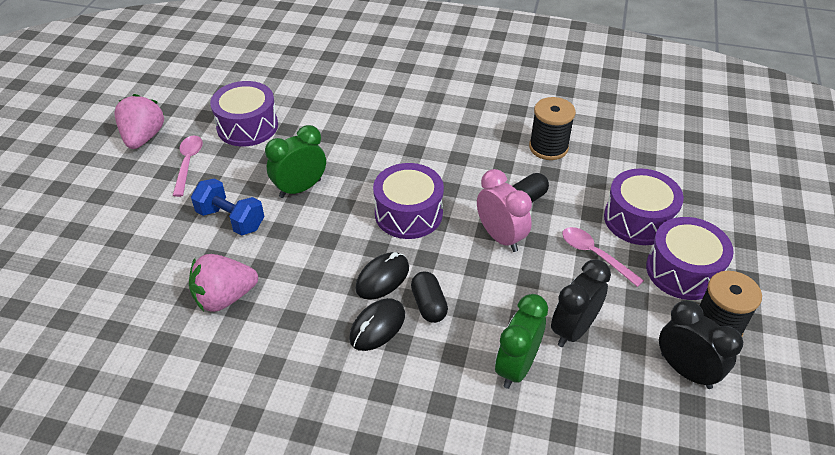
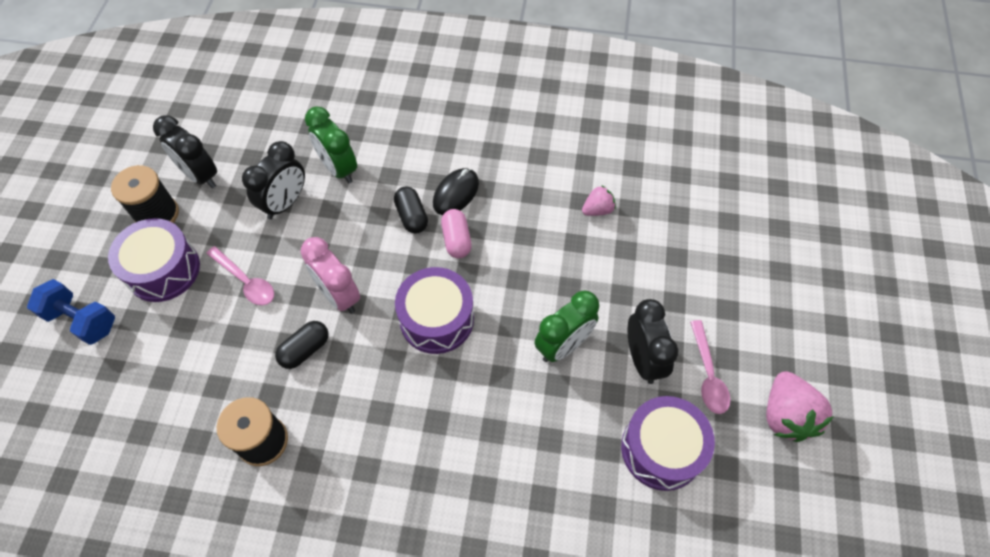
camera: 175 degrees right, 15 degrees up
(224, 297) = (597, 210): pink strawberry -> pink strawberry, size x0.57
(231, 219) = (625, 296): blue dumbbell -> blue dumbbell (82, 320)
(236, 176) = (643, 359): none -> black clock
(382, 278) = (456, 240): black mouse -> pink capsule
(516, 367) = (339, 168): green clock -> green clock turned 120 degrees clockwise
(638, 219) = (185, 331): purple drum -> none

